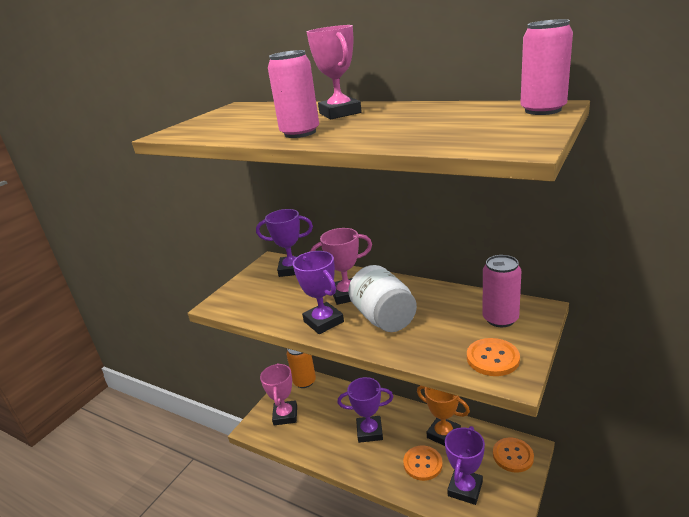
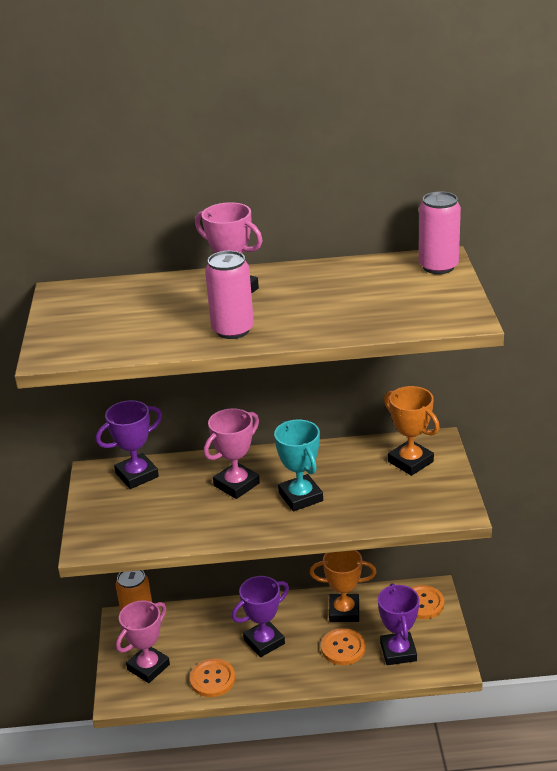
camera: 35 degrees left, 5 degrees up
(285, 415) = (148, 667): pink trophy -> pink trophy turned 75 degrees clockwise
(323, 321) = (240, 521): purple trophy -> none
(384, 318) = (300, 497): white jar -> turquoise trophy
(492, 358) = (431, 500): orange button -> orange button (212, 679)
(500, 319) = (410, 462): pink can -> orange trophy

